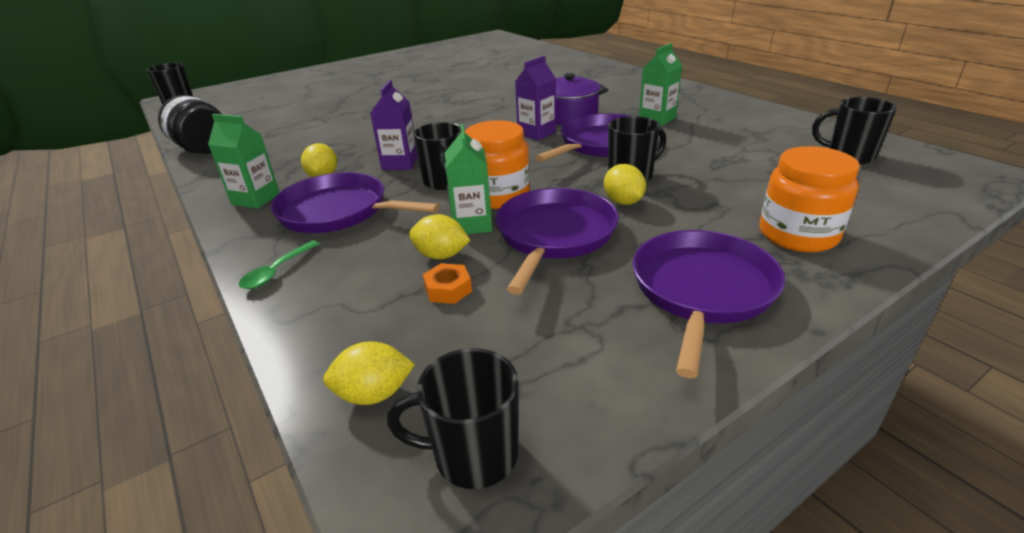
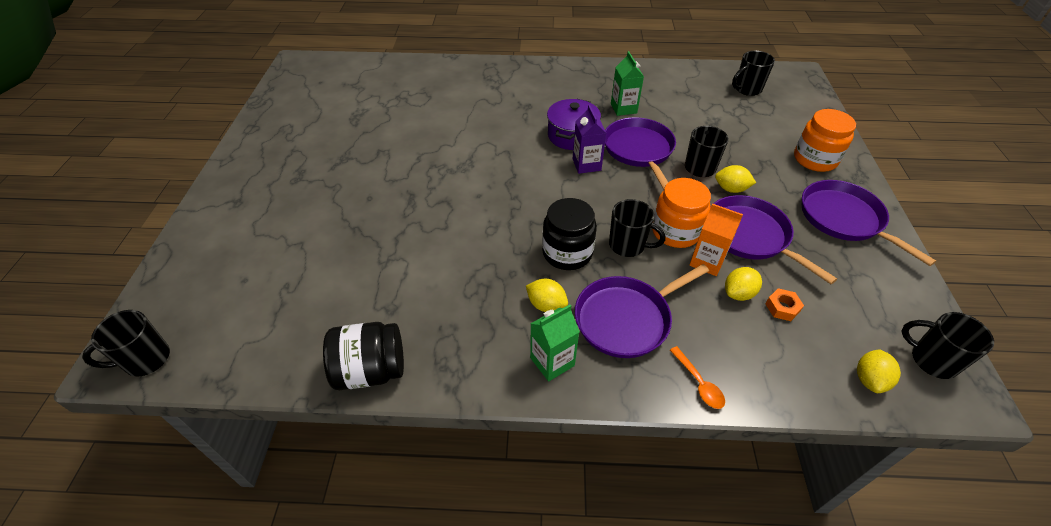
camera: 55 degrees left, 15 degrees up
(277, 271) = (699, 383): green spoon -> orange spoon
(400, 163) = (567, 253): purple carton -> black jar
(472, 224) = (707, 262): green carton -> orange carton
(473, 455) = (931, 360): black mug -> black mug turned 90 degrees clockwise

